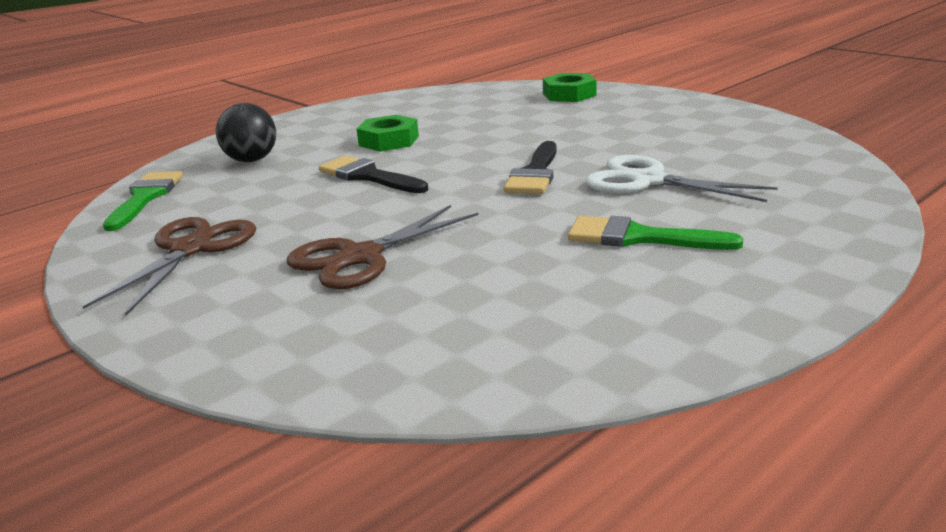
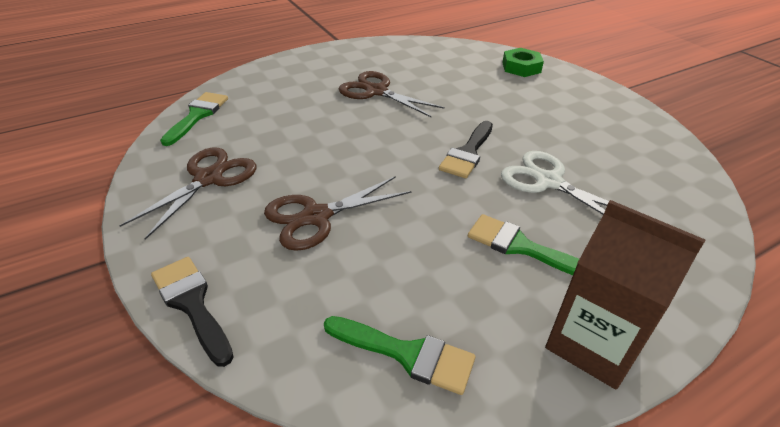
camera: 10 degrees right, 15 degrees up
(251, 160) = (278, 91): black ball -> none
(368, 176) = (350, 128): black brush -> black brush (192, 304)
(389, 141) = (376, 91): green nut -> brown scissors
(538, 347) = (407, 354): none -> green brush
(762, 297) = (593, 343): none -> brown carton

